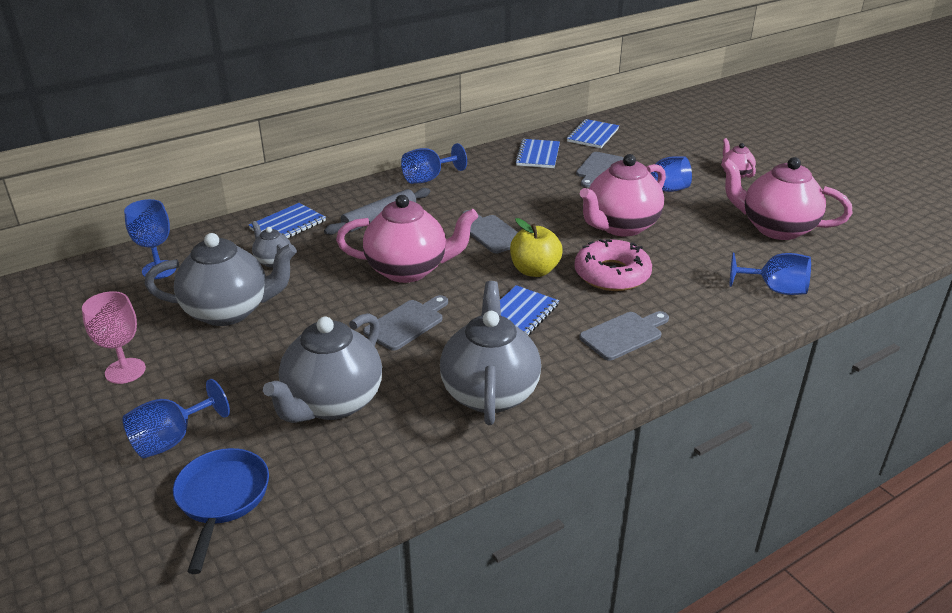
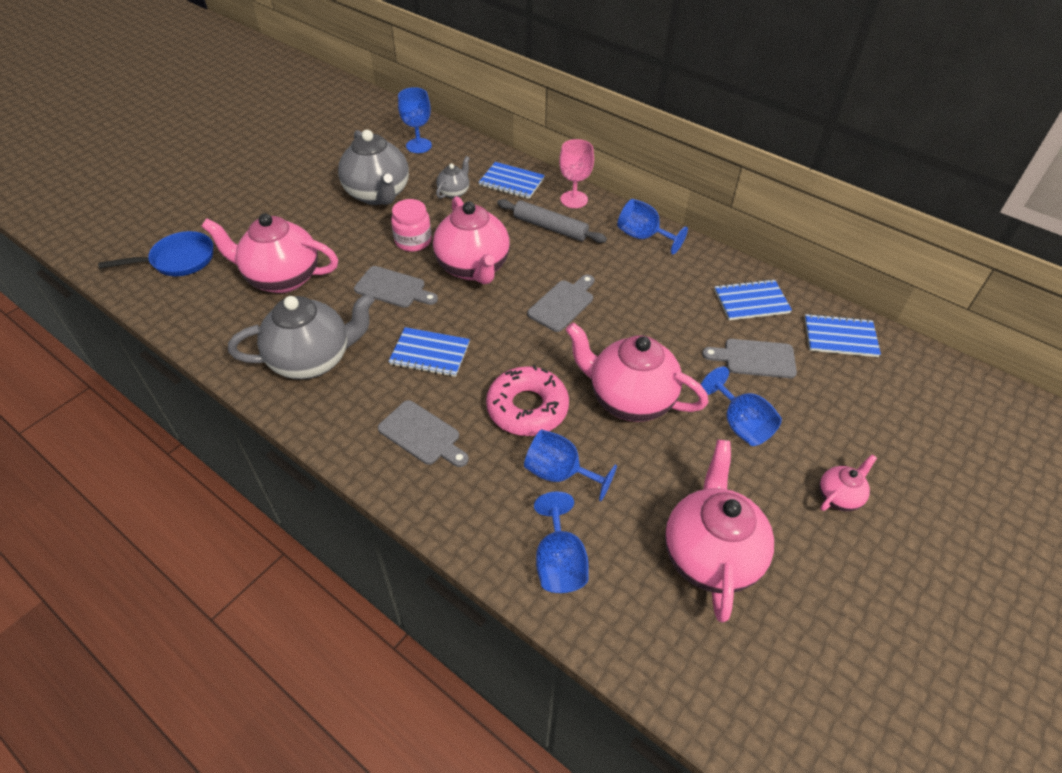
camera: 70 degrees right, 15 degrees up
(125, 371) = (297, 176): pink goblet -> pink goblet (574, 199)
(171, 440) = (231, 220): blue goblet -> blue goblet (559, 473)
(332, 403) = (282, 278): grey teapot -> pink teapot
(336, 299) = (413, 241): none -> pink jar
(534, 270) = (508, 348): yellow apple -> none

